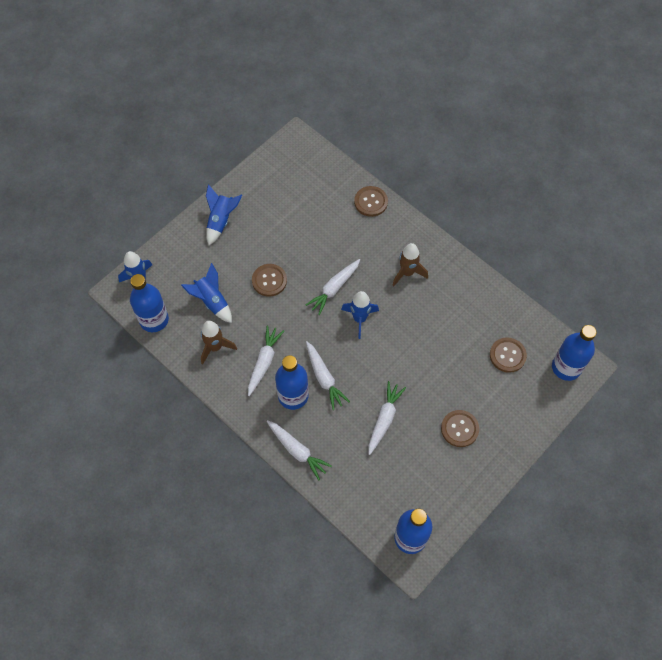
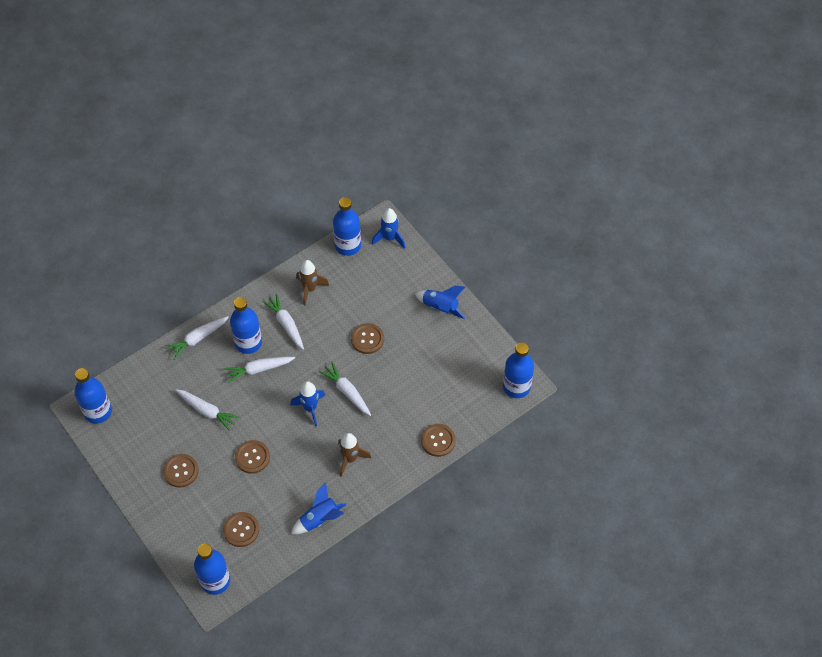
camera: 100 degrees right, 5 degrees down
(212, 301) = (356, 291): blue rocket -> blue rocket (319, 519)
(264, 362) = (286, 324): white carrot -> white carrot turned 150 degrees counterclockwise
(300, 147) = (516, 387): none -> blue bottle
(427, 362) = (252, 457): none -> brown button

